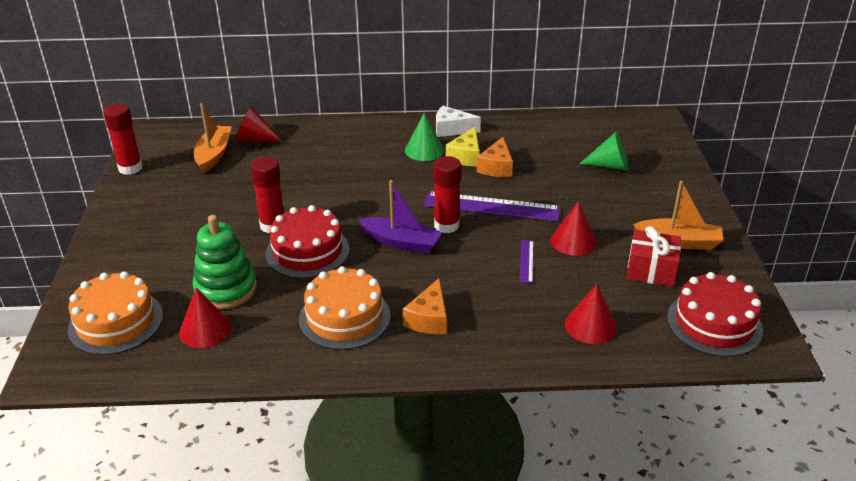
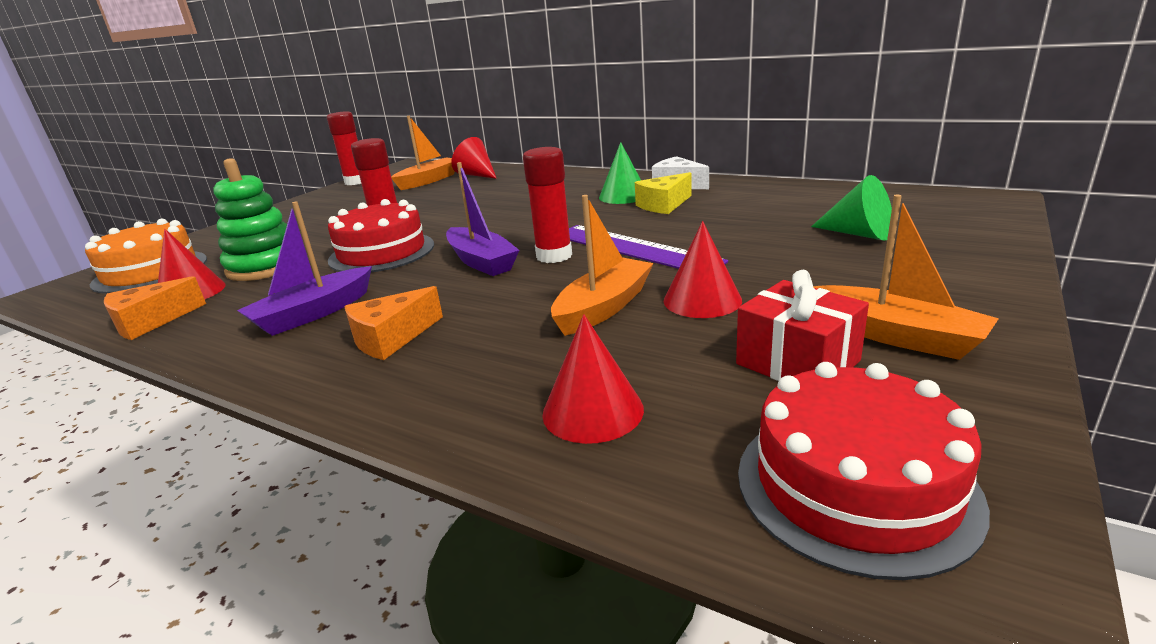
camera: 35 degrees right, 10 degrees down
(344, 317) = (313, 313): orange cake -> purple boat
(496, 167) = (689, 217): orange cheese -> orange cheese (150, 322)
(526, 261) = (603, 307): purple ruler -> orange boat

